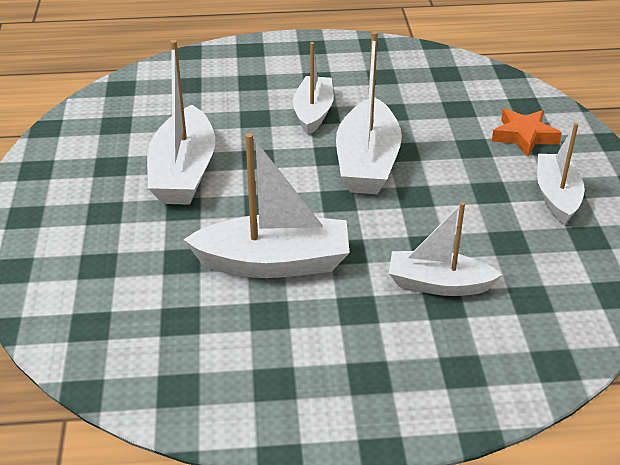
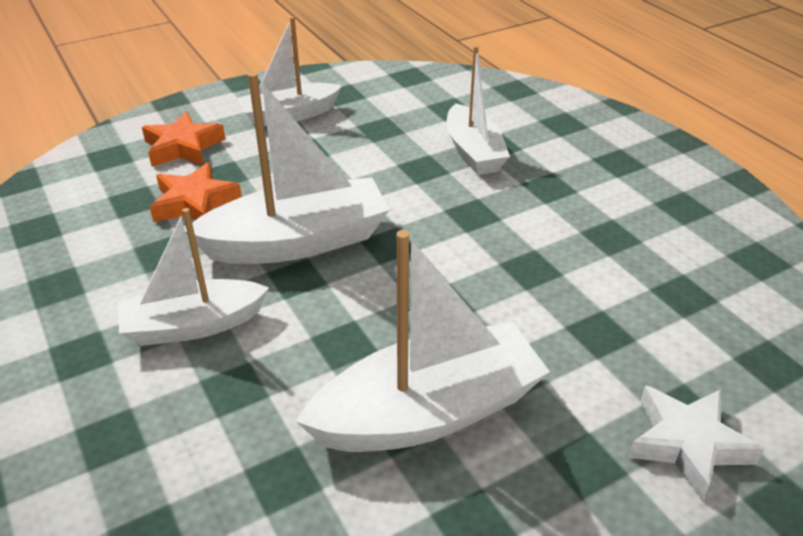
camera: 115 degrees left, 0 degrees up
(78, 254) = (687, 444): none -> white star
(274, 263) = (536, 257): white boat -> none
(441, 131) = (195, 203): none -> orange star

